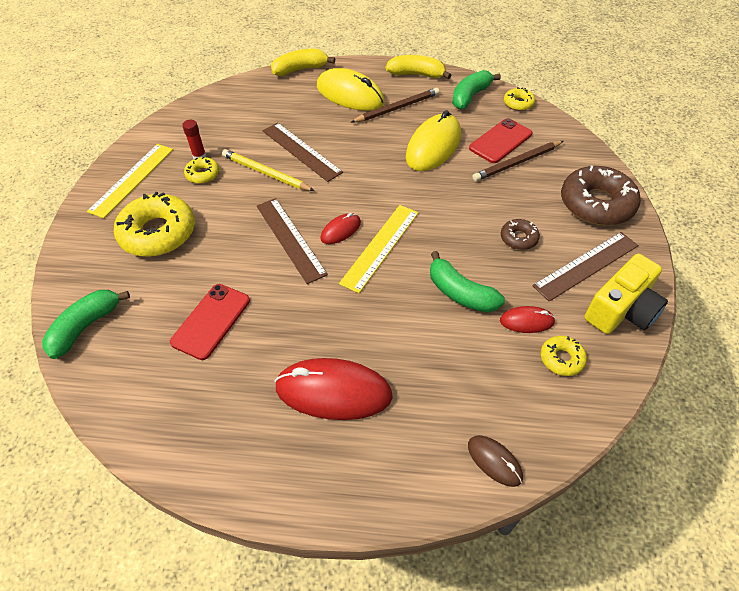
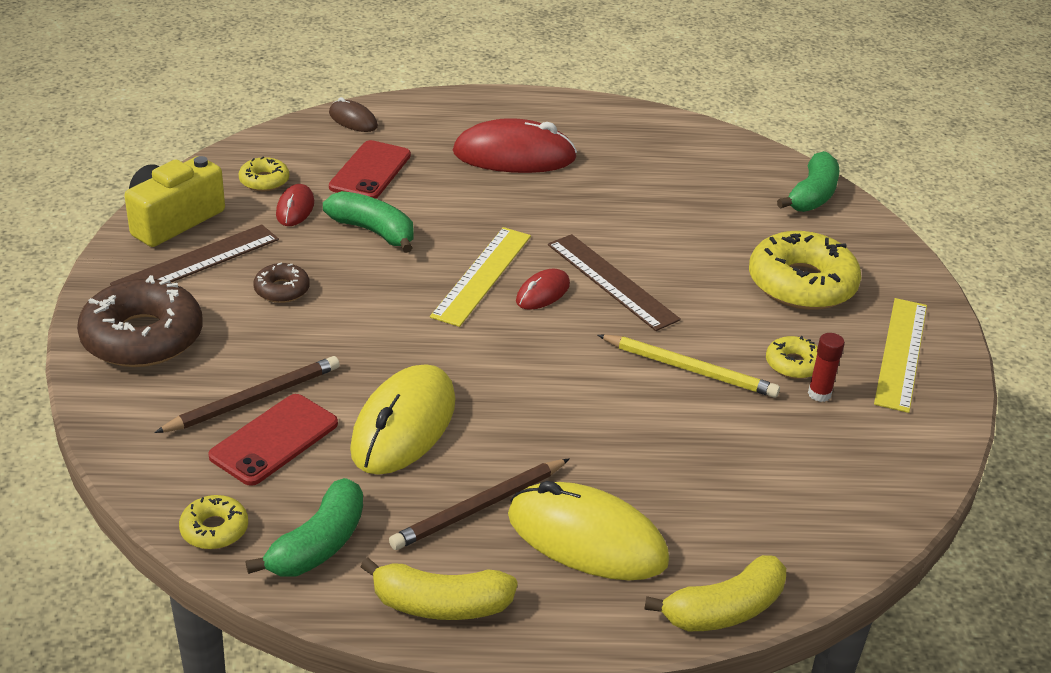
camera: 170 degrees right, 15 degrees down
(211, 321) = (672, 202): red phone -> red phone (370, 171)
(301, 151) = (645, 409): brown ruler -> none
(526, 321) = (295, 208): red mouse -> red mouse turned 75 degrees counterclockwise

